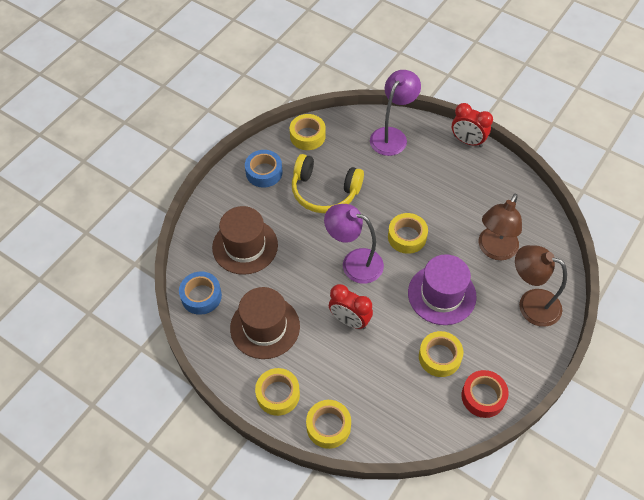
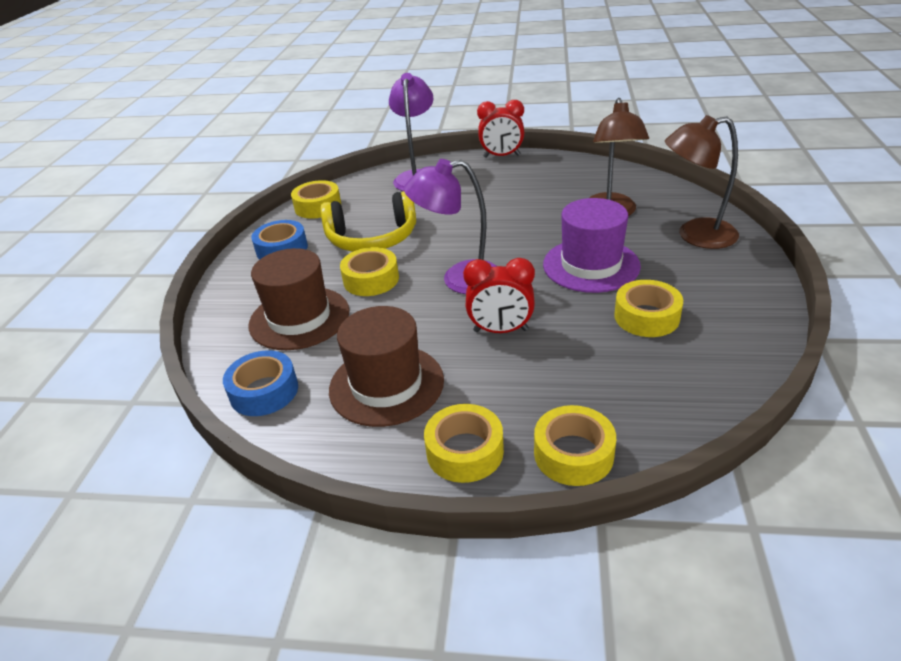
camera: 25 degrees left, 20 degrees down
(407, 237) = (504, 237): yellow tape -> yellow tape (371, 279)
(483, 396) = (738, 329): red tape -> none

